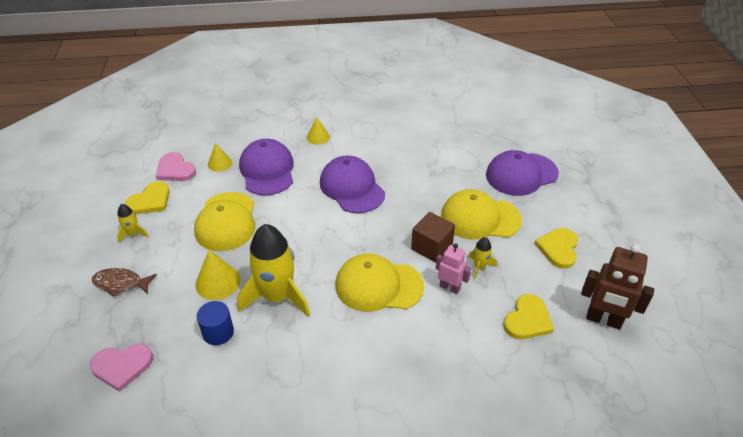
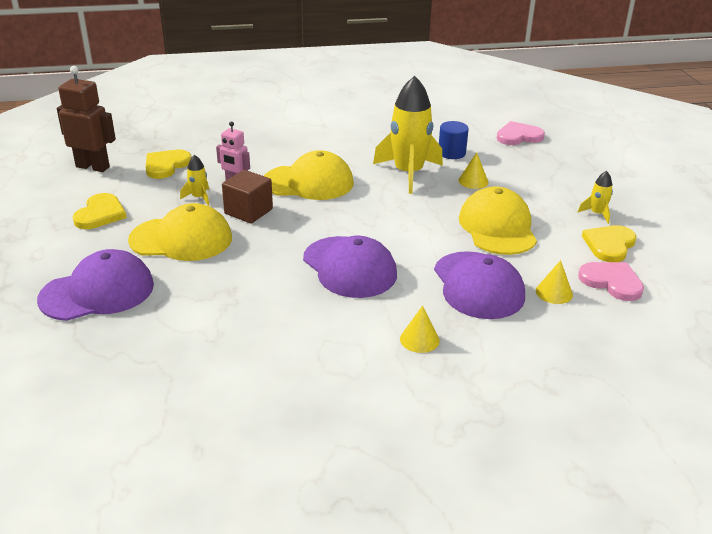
camera: 175 degrees right, 10 degrees down
(121, 283) = (569, 178): brown fish -> none
(217, 282) = (473, 181): yellow cone -> yellow cone, size x0.66

